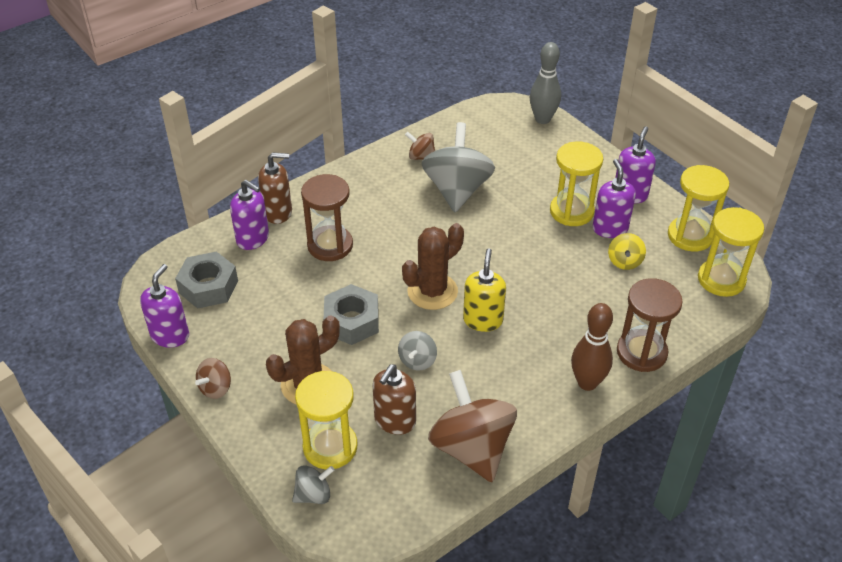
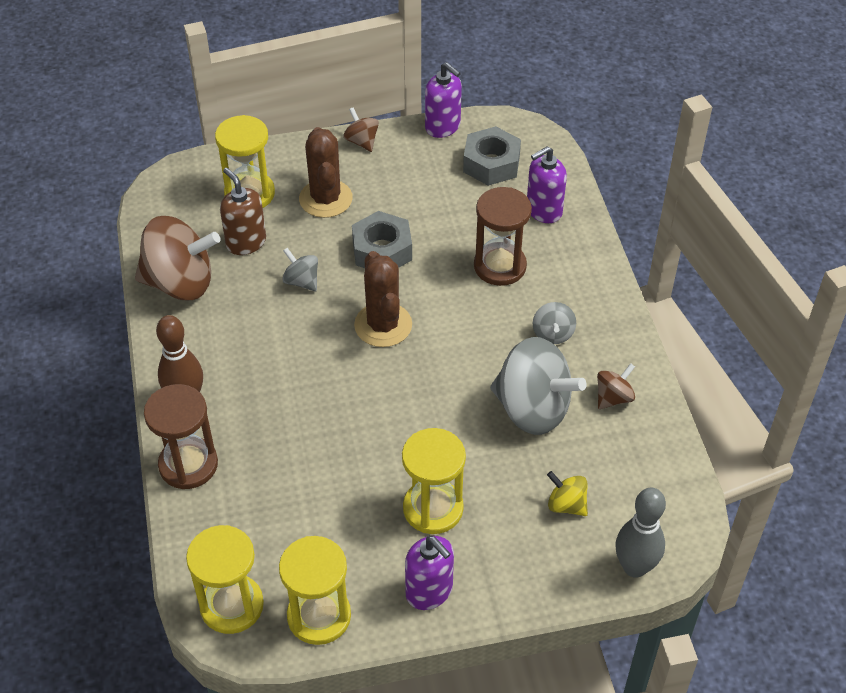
camera: 115 degrees right, 5 degrees up
(278, 212) = (575, 240): brown soap dispenser -> none
(314, 494) = (211, 171): grey spinning top -> grey spinning top (553, 334)
(483, 320) = (318, 350): yellow soap dispenser -> none
(610, 228) = (381, 534): purple soap dispenser -> none
(624, 261) = (320, 520): yellow spinning top -> yellow spinning top (566, 504)

